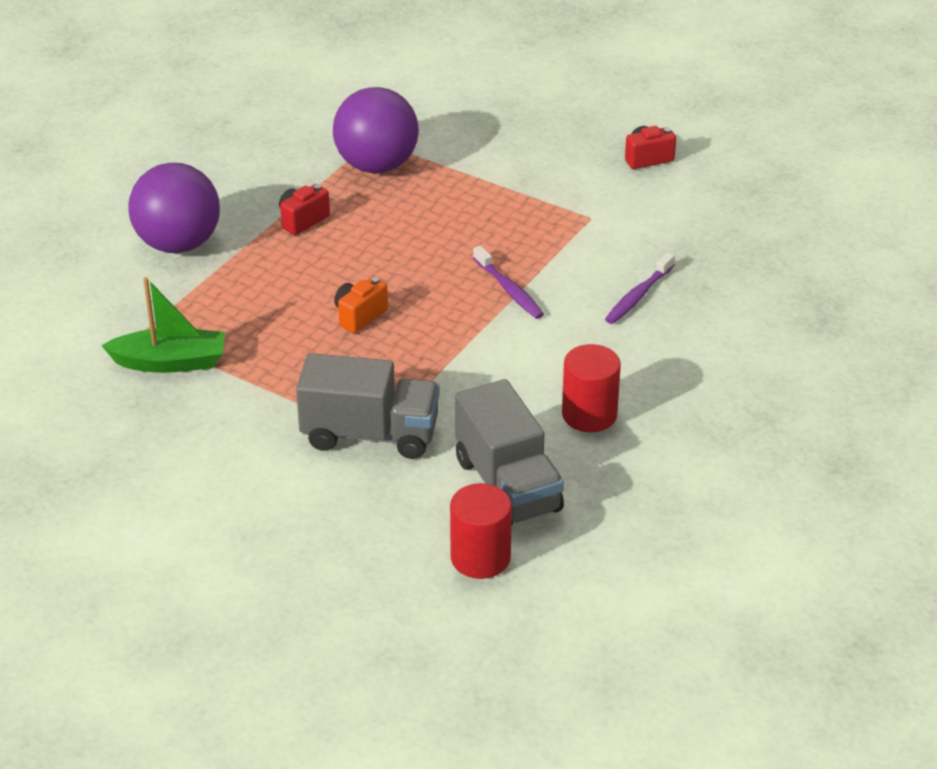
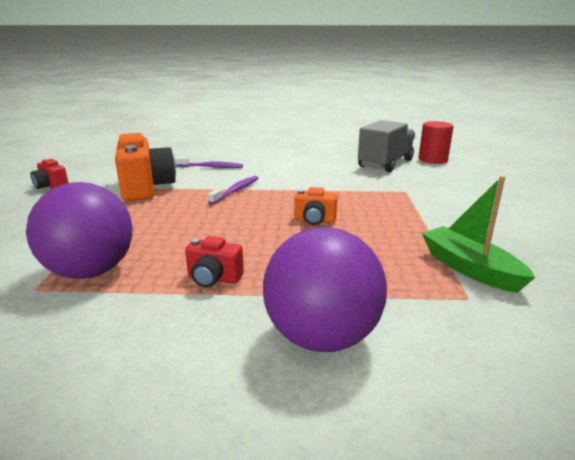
camera: 120 degrees left, 15 degrees down
(370, 434) = (407, 192): grey truck -> none
(580, 224) = (146, 188): none -> orange camera
(589, 415) = (316, 160): red cylinder -> none

